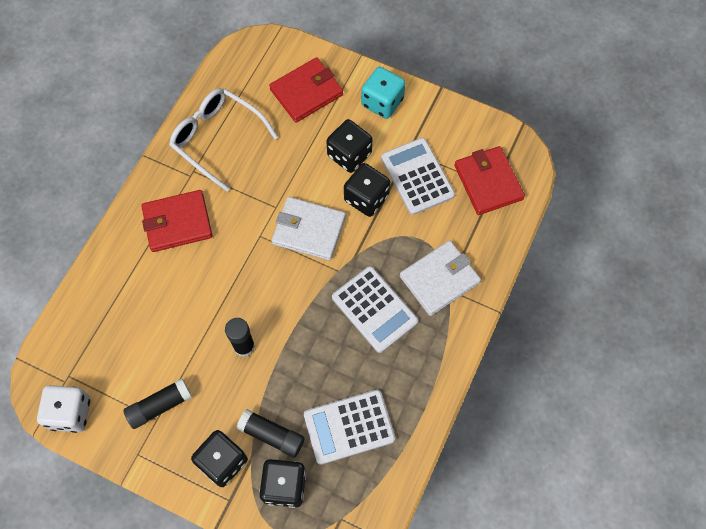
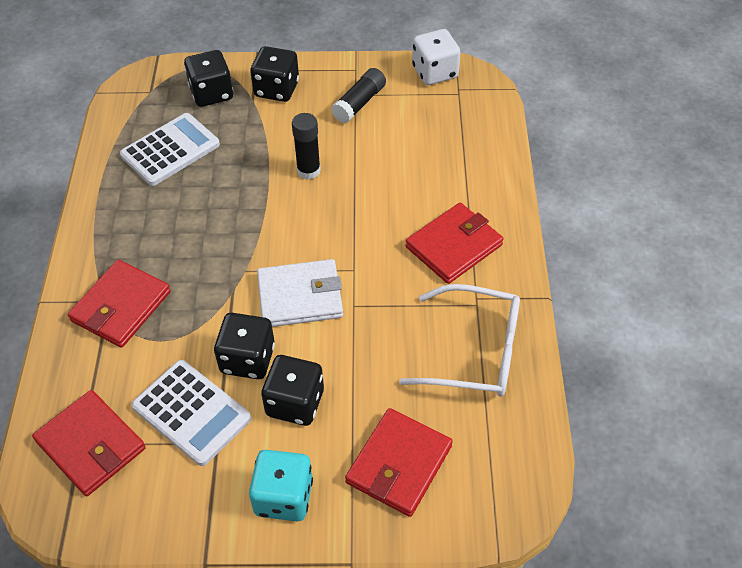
camera: 155 degrees right, 15 degrees down
(271, 435) = (242, 120): black glue stick -> none
(374, 309) = (186, 250): white calculator -> none
(439, 279) = (121, 306): white wallet -> red wallet

